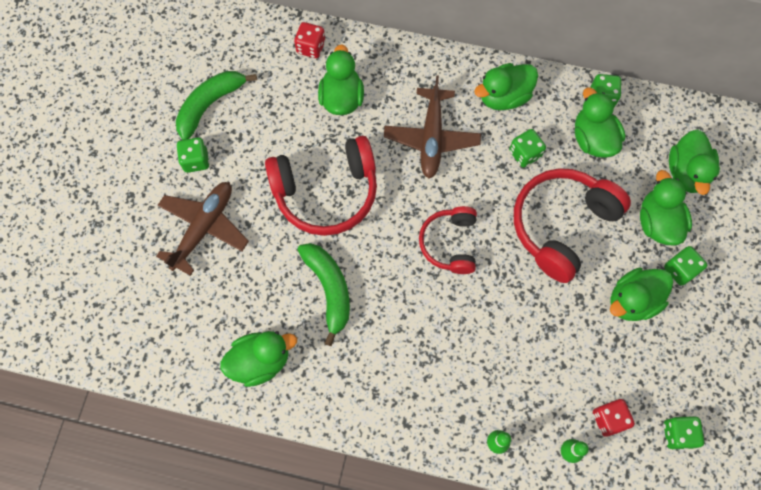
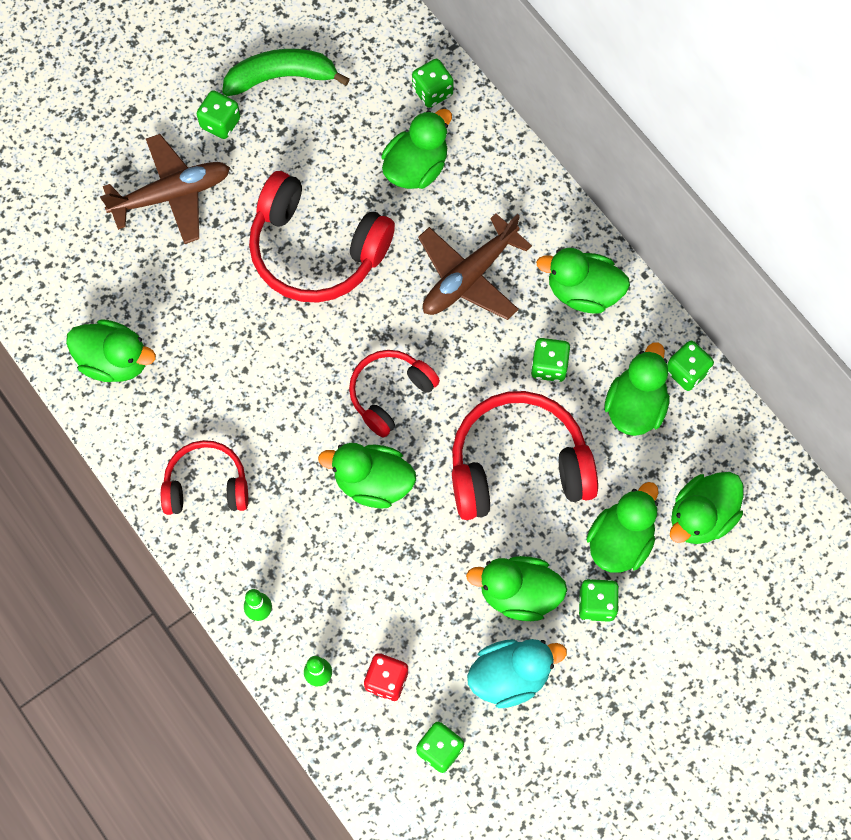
camera: 40 degrees right, 0 degrees up
(311, 47) = (432, 91): red dice -> green dice
(329, 289) = (235, 345): green banana -> none
(391, 392) = (206, 485): none -> red headphones
(489, 305) = (372, 482): none -> green duck
(674, 354) = (510, 676): none -> turquoise duck

